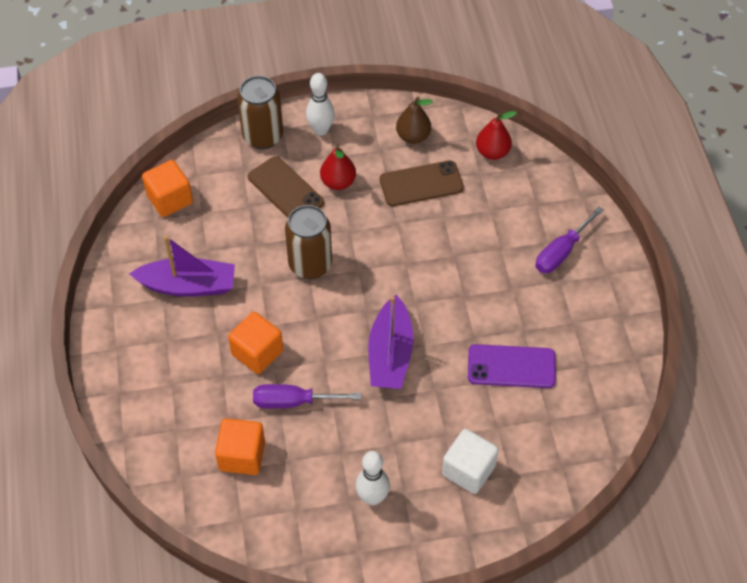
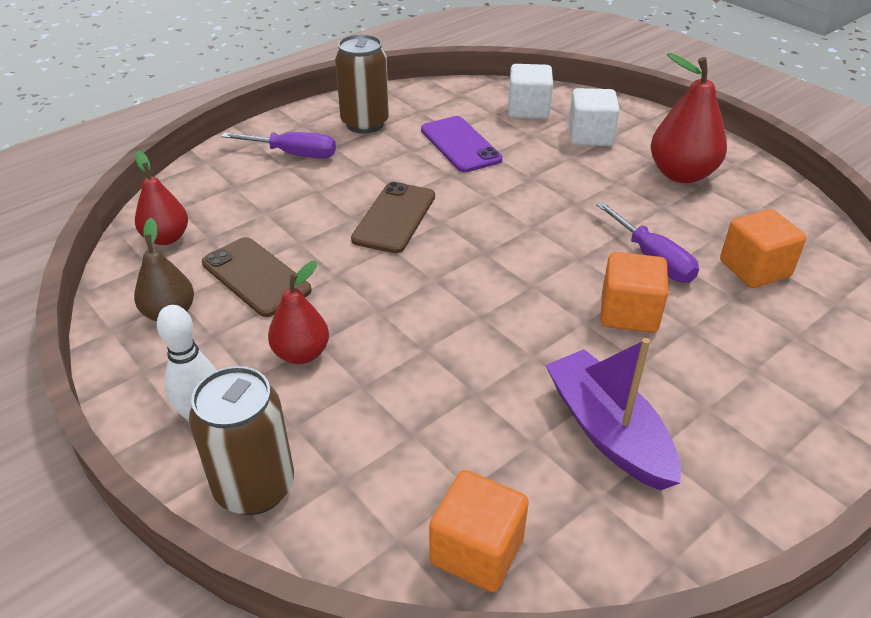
camera: 120 degrees left, 15 degrees down
(285, 190) = (353, 404): brown phone -> brown phone (394, 218)
(310, 265) = (462, 322): brown can -> brown can (365, 123)
(372, 497) = (681, 174): white bowling pin -> red pear
(390, 354) = (522, 216): purple boat -> none
(541, 450) = (528, 110): none -> white cube

